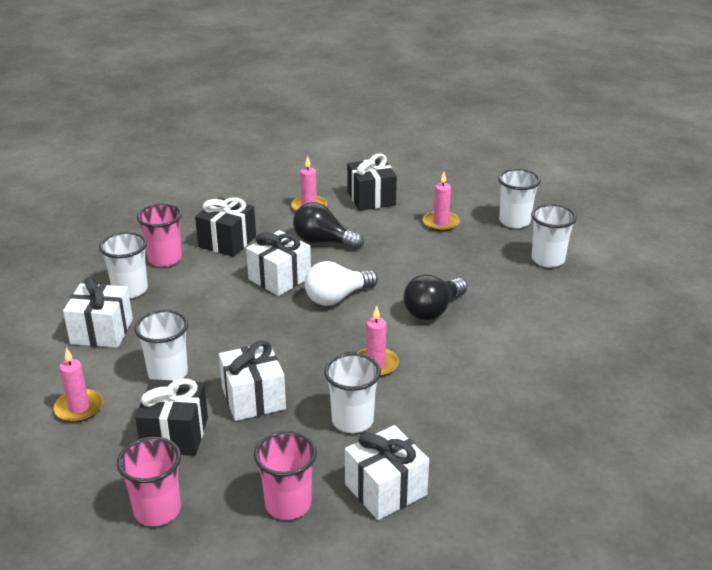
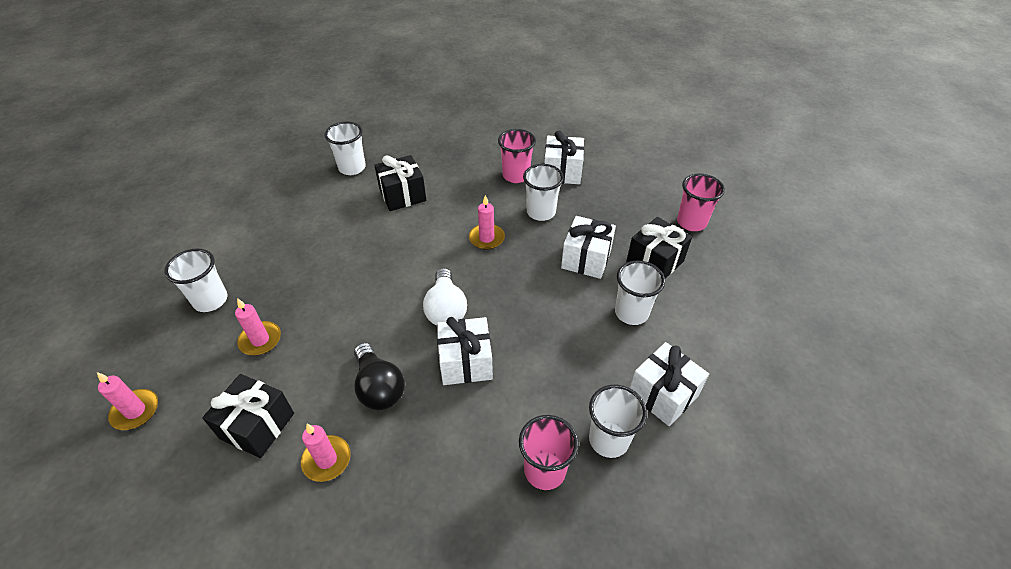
camera: 140 degrees left, 15 degrees up
(79, 408) = (713, 320): pink candle -> pink candle (135, 411)
(227, 242) = (462, 455): black gift -> black gift (402, 195)
(288, 504) = (618, 190): pink cup -> pink cup (516, 175)
(337, 298) = (446, 309): white light bulb -> white light bulb turned 75 degrees clockwise
(433, 310) = (398, 255): black light bulb -> none
(548, 260) = (262, 248): white cup -> white cup (352, 168)

